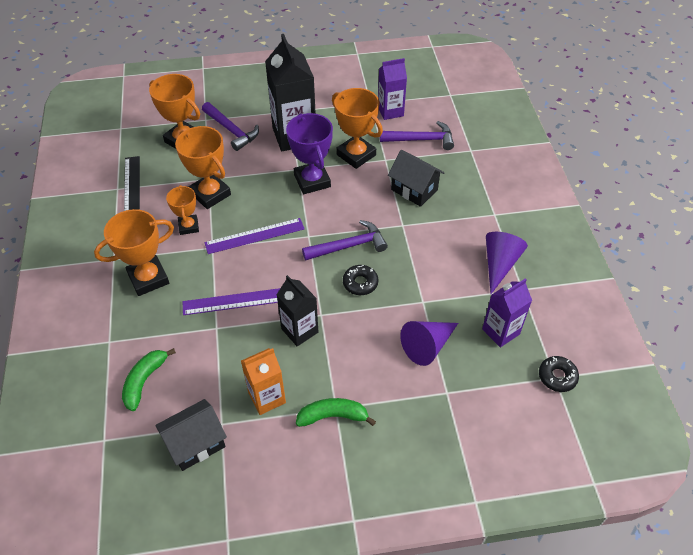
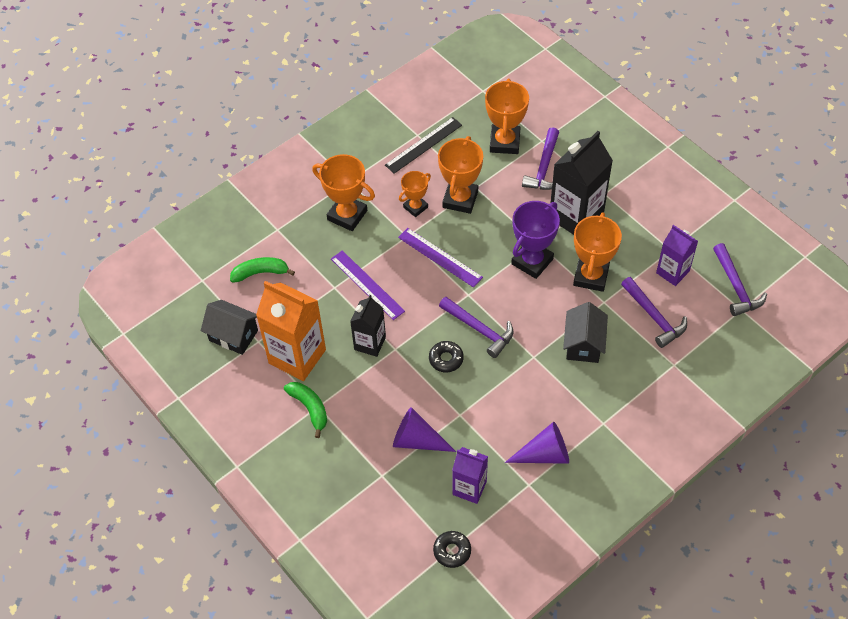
camera: 60 degrees right, 5 degrees up
(267, 397) = (297, 356): orange carton -> orange carton, size x1.69
(430, 88) = (736, 287): none -> purple hammer

